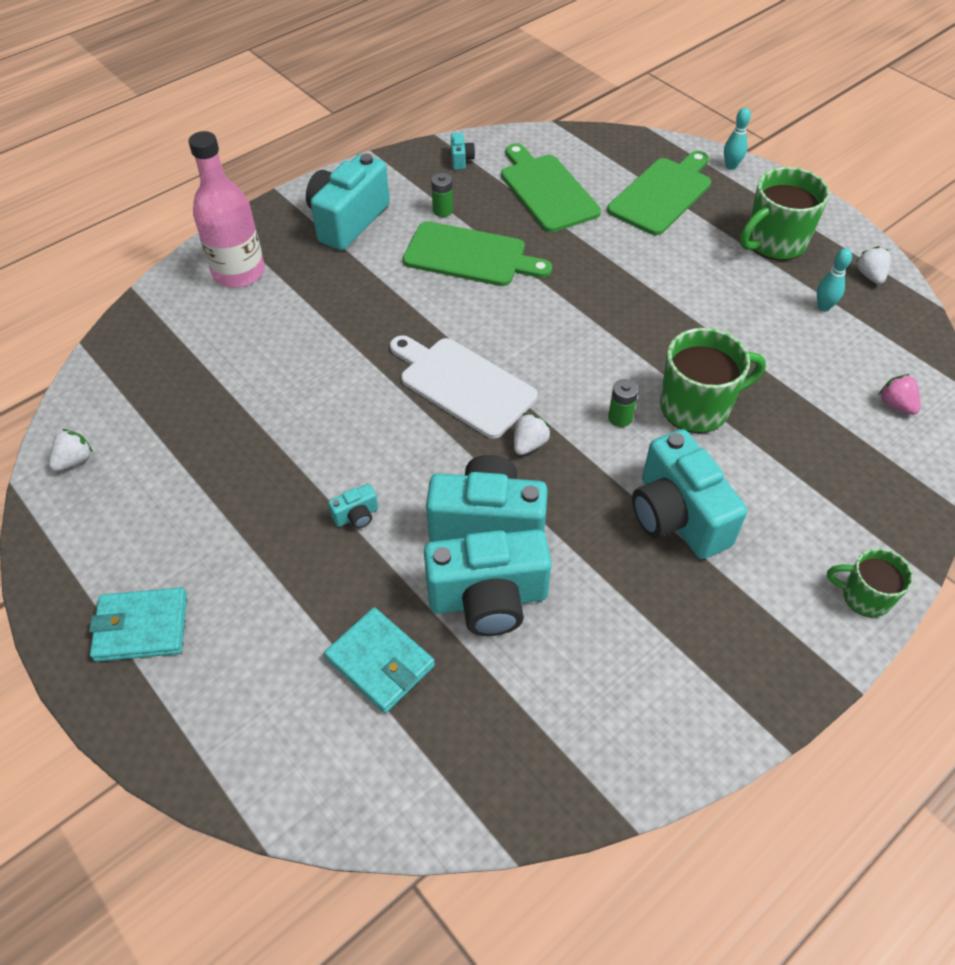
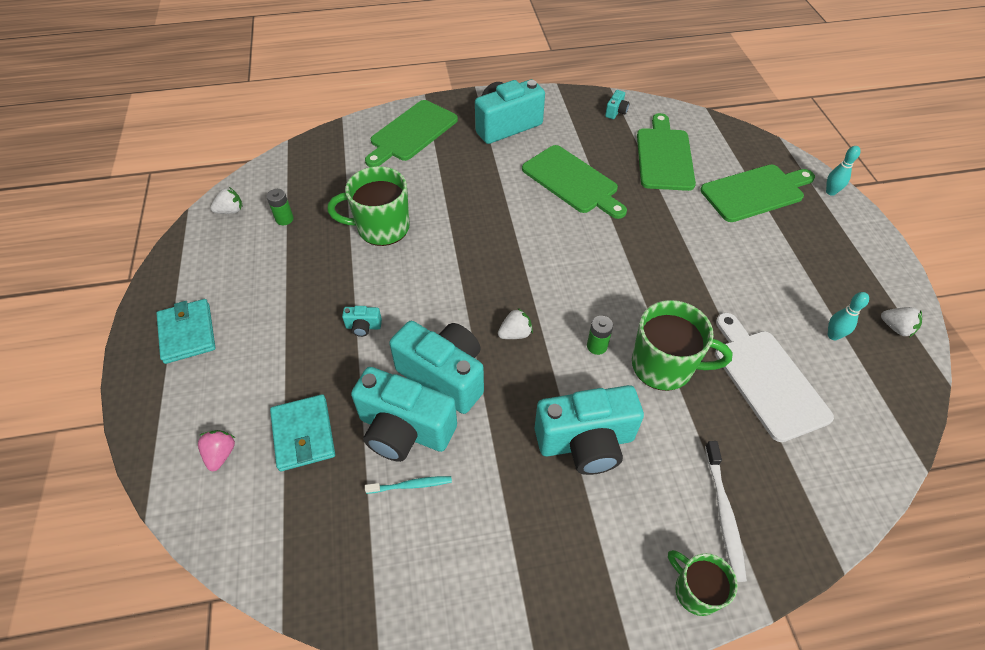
camera: 30 degrees right, 0 degrees up
(141, 627) = (187, 333): turquoise wallet -> turquoise wallet turned 45 degrees clockwise
(239, 272) = (411, 133): pink bottle -> green cutting board
(443, 210) = (576, 142): green battery -> green battery (284, 219)
(463, 384) = (500, 270): white cutting board -> white cutting board (767, 379)
(538, 649) = (411, 485): none -> turquoise toothbrush
(677, 516) = (586, 442): turquoise camera -> turquoise camera turned 105 degrees counterclockwise
(774, 243) = (825, 266): green mug -> green mug (381, 228)
(842, 517) = (723, 514): none -> white toothbrush
(870, 276) = (896, 328): white strawberry -> white strawberry turned 105 degrees clockwise
(896, 404) = (842, 446): pink strawberry -> pink strawberry (221, 454)

